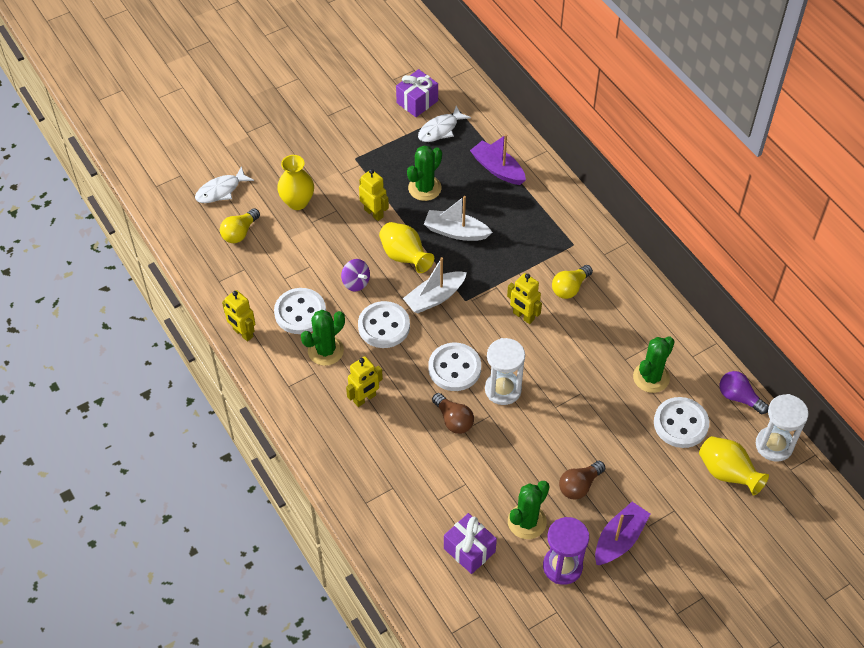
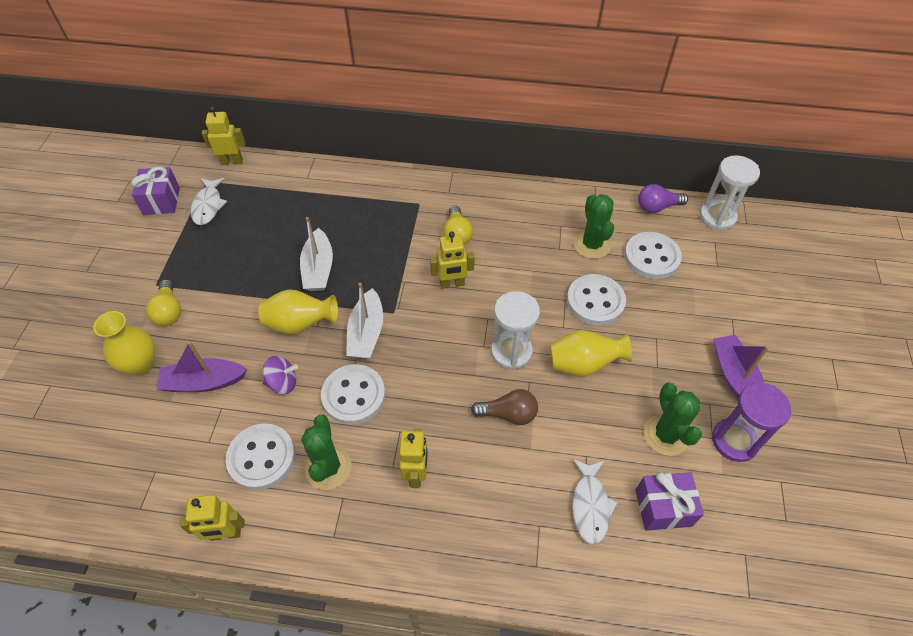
camera: 50 degrees left, 0 degrees up
(221, 190) = (42, 422): white fish -> white fish (590, 505)
(240, 233) = (110, 442): yellow light bulb -> yellow light bulb (169, 311)
(374, 213) = (228, 313): yellow robot -> yellow robot (232, 161)
(424, 188) = (250, 258): green cactus -> none
(454, 368) = (454, 372): white button -> white button (595, 301)
(456, 232) = (318, 268): white boat -> white boat turned 60 degrees counterclockwise
(498, 169) = (293, 198): purple boat -> purple boat (204, 382)
(579, 485) = (658, 367): brown light bulb -> none
(727, 473) = (721, 261): yellow vase -> yellow vase (583, 364)

